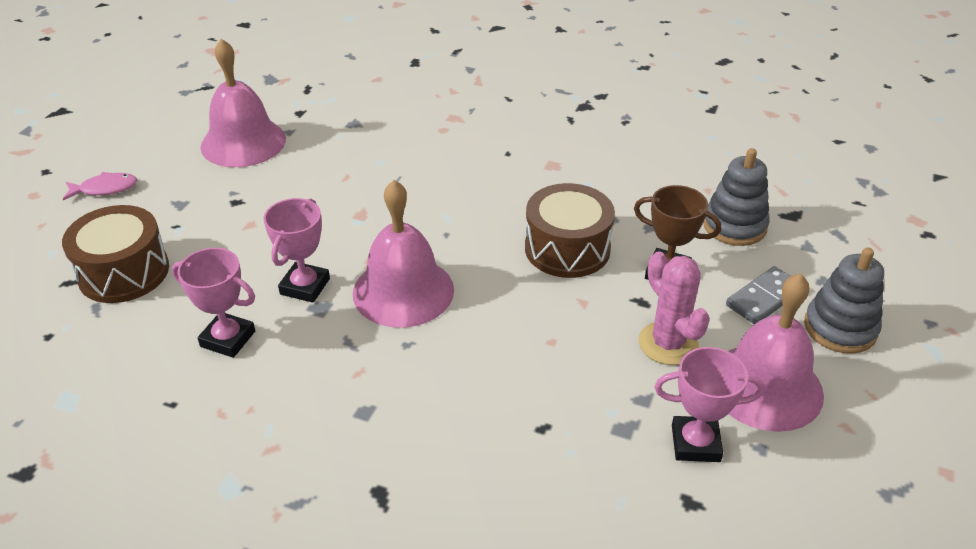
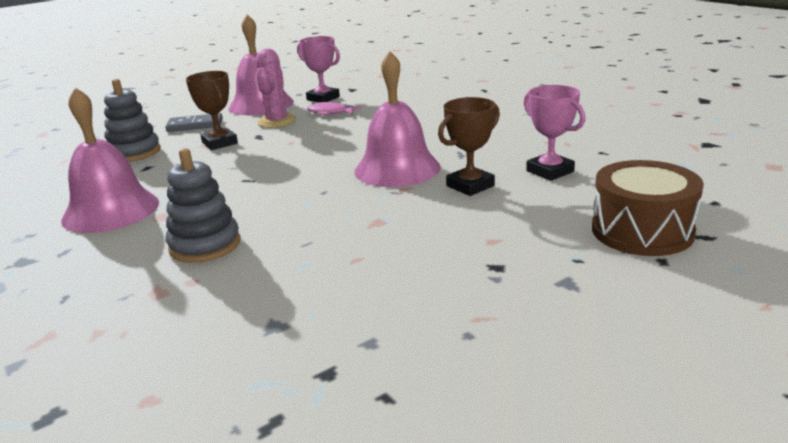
camera: 145 degrees left, 15 degrees down
(105, 189) = (676, 332): pink fish -> pink fish (330, 112)
(243, 142) = (446, 345): pink bell -> pink bell (111, 210)
(305, 286) = (470, 186): pink trophy -> brown trophy
(567, 249) = (254, 165): brown drum -> none
(840, 328) = (187, 111): grey stacking toy -> grey stacking toy (205, 245)

